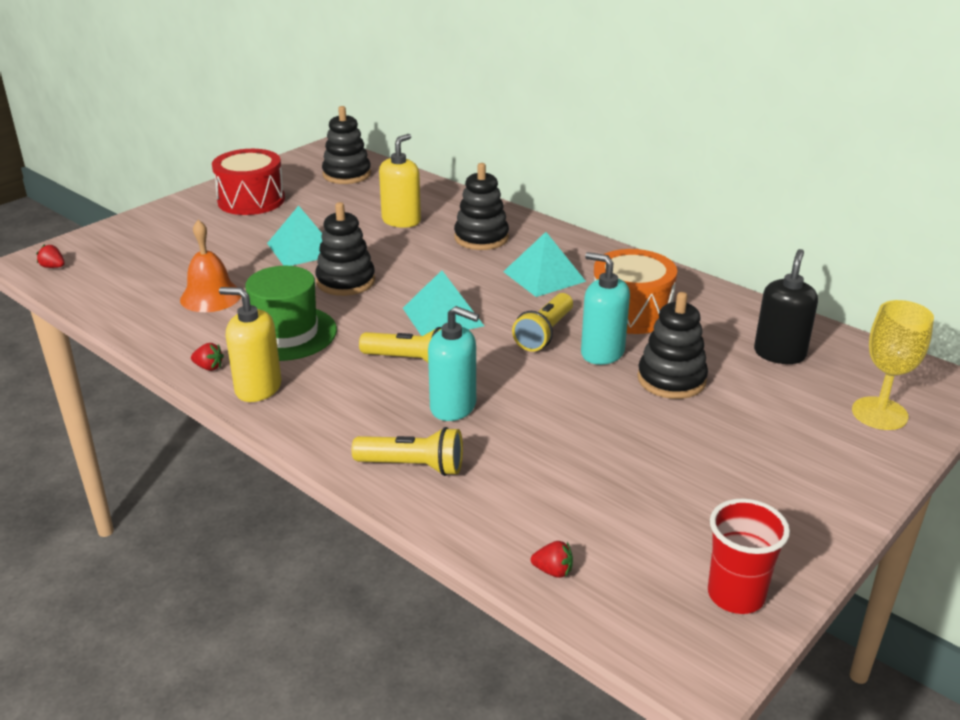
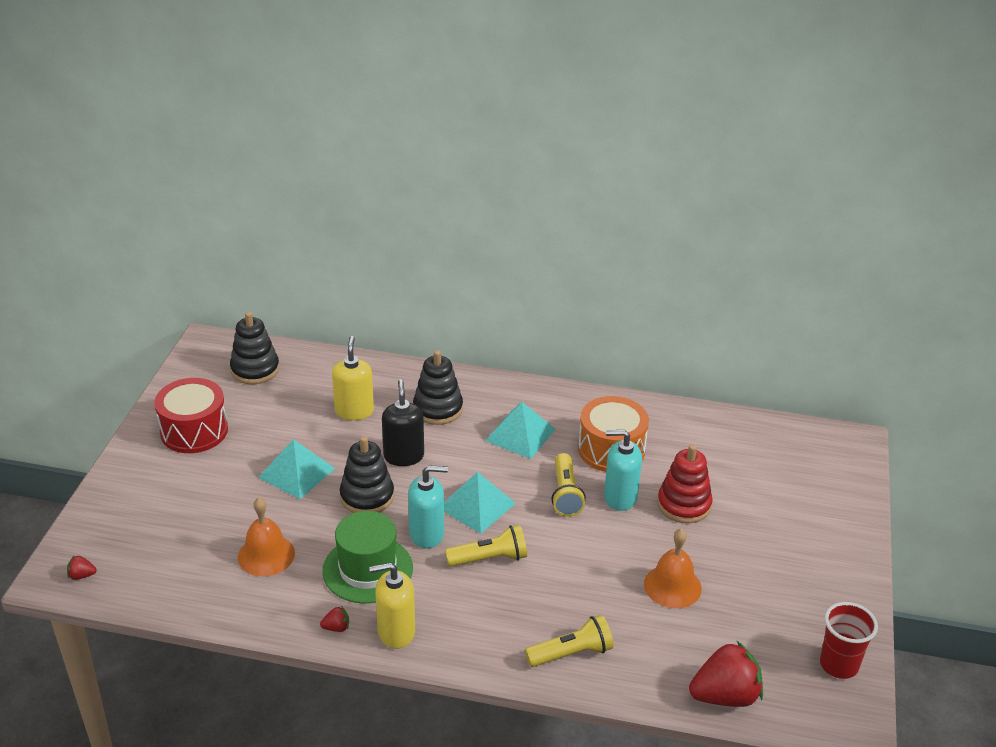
camera: 30 degrees left, 5 degrees up
(453, 407) = (556, 589): turquoise soap dispenser -> turquoise soap dispenser (427, 534)
(553, 571) = (725, 696): red strawberry -> red strawberry, size x2.38
(588, 446) = (672, 586): none -> orange bell
(671, 379) = (684, 505): black stacking toy -> red stacking toy
(779, 354) = (736, 453): black soap dispenser -> black soap dispenser (403, 456)
(879, 413) = (829, 484): yellow goblet -> none

